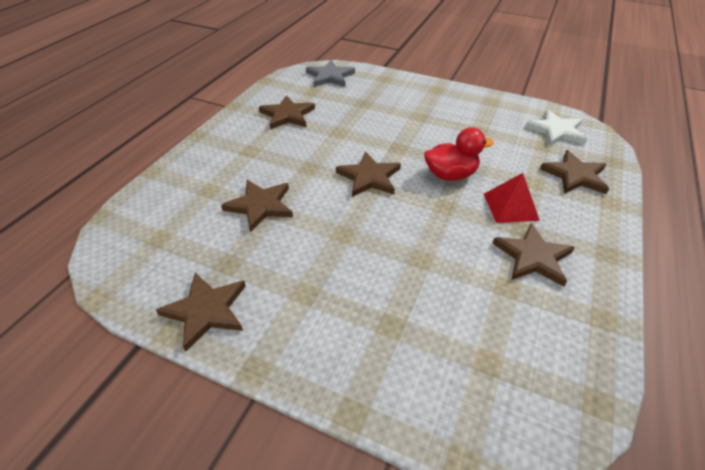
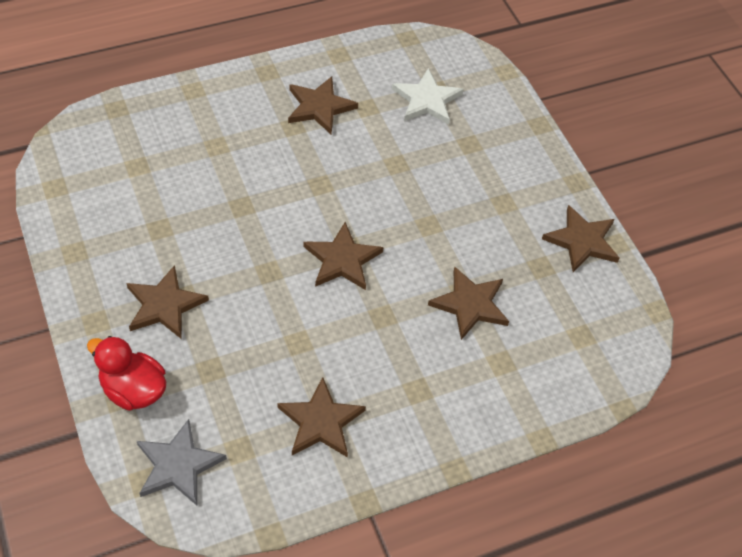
camera: 140 degrees left, 10 degrees up
(450, 175) = (270, 206): red duck -> red duck (133, 390)
(510, 206) = (271, 145): red pyramid -> none
(556, 131) = (94, 168): white star -> white star (427, 100)
(575, 176) = (173, 124): brown star -> brown star (164, 305)

